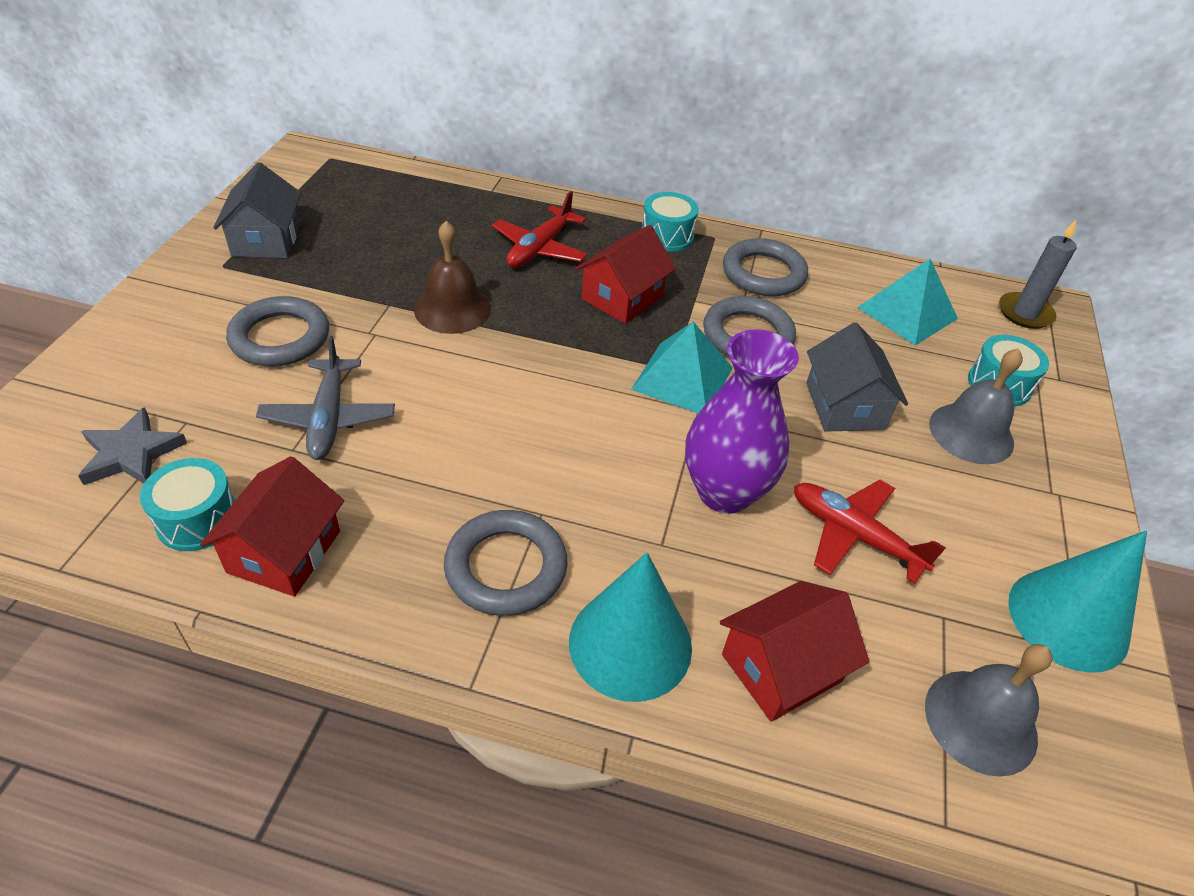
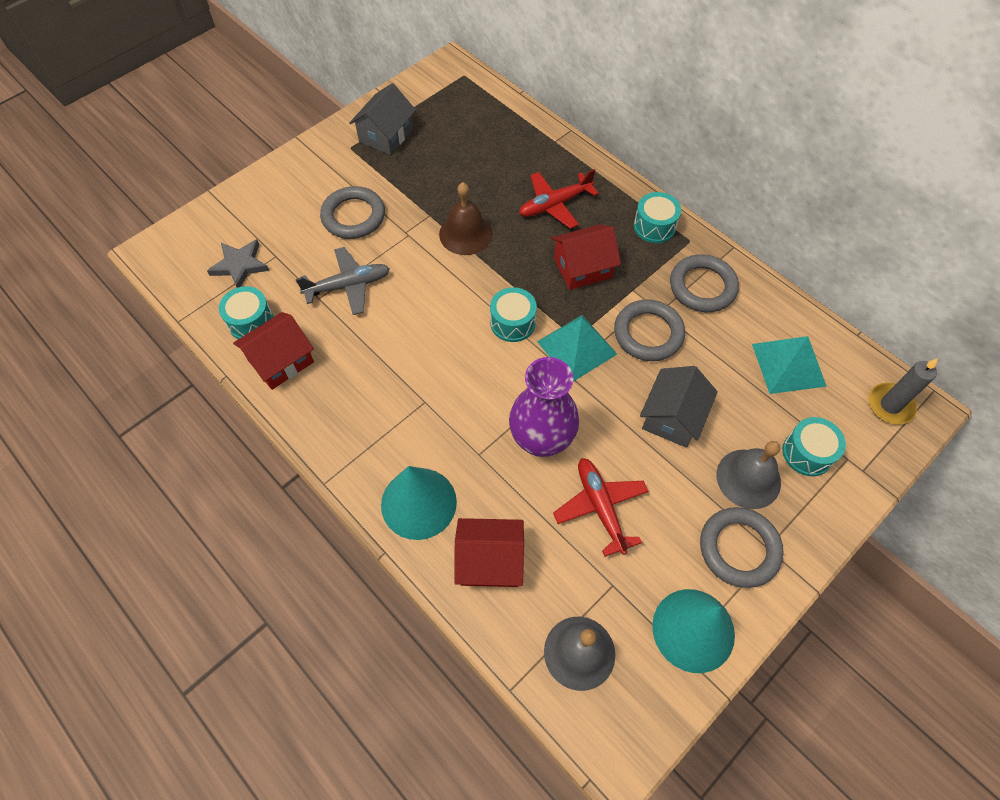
camera: 35 degrees right, 15 degrees up
(329, 418) = (348, 286): grey plane -> grey plane turned 135 degrees counterclockwise
(506, 567) = (384, 425): grey ring -> grey ring (739, 549)
(586, 380) = (512, 322): none -> turquoise drum

